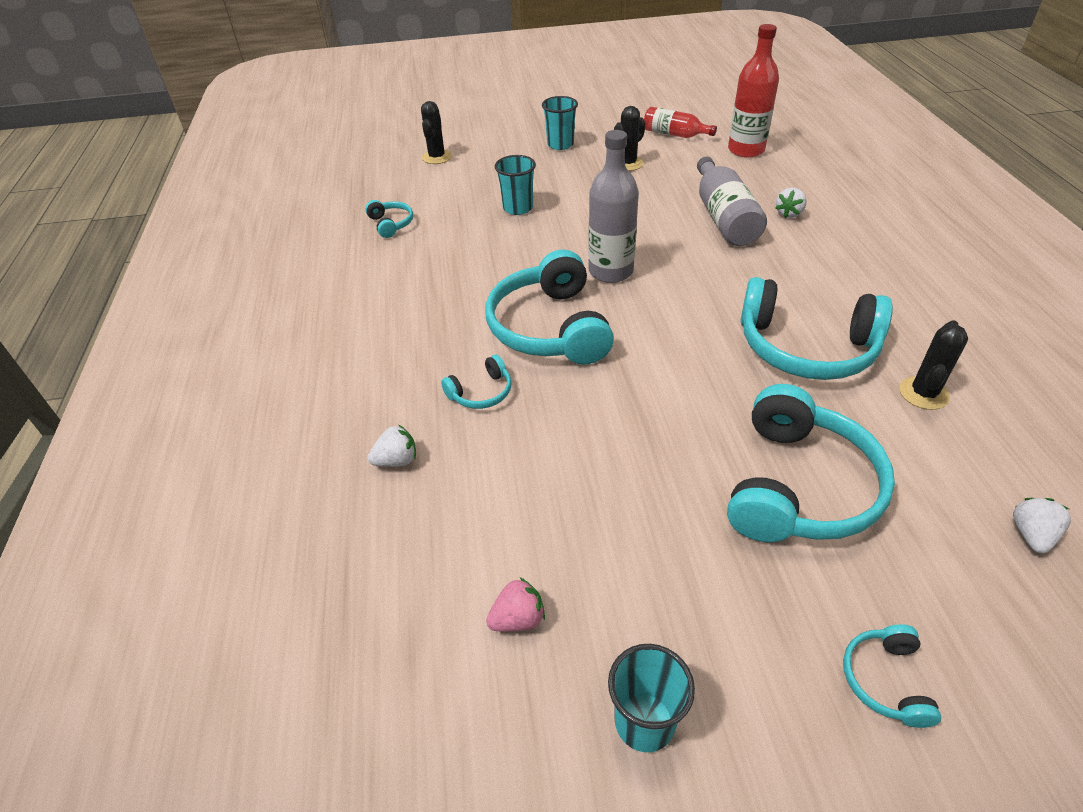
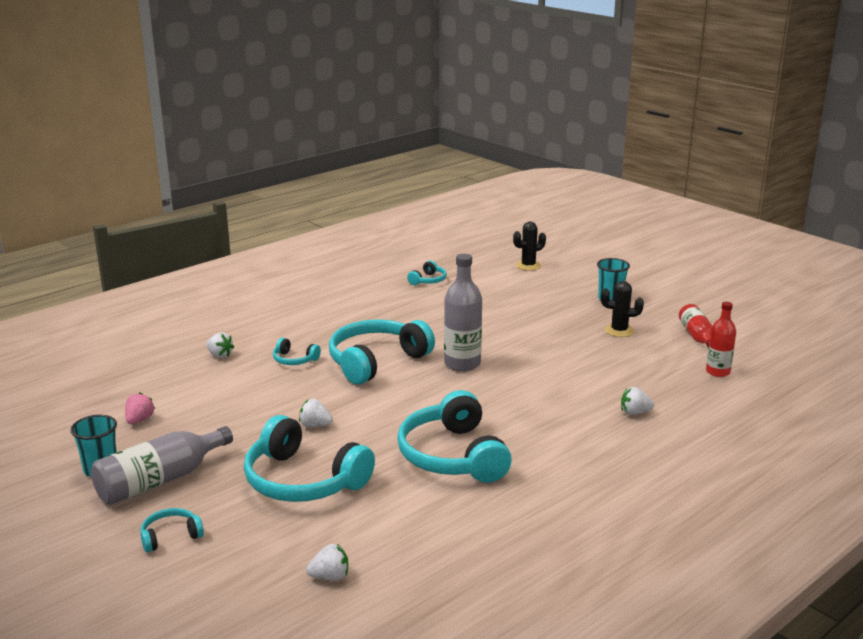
camera: 55 degrees right, 20 degrees down
(518, 208) = (500, 311): turquoise cup -> none
(518, 619) = (139, 420): pink strawberry -> pink strawberry turned 105 degrees counterclockwise
(668, 430) = (315, 425): none -> white strawberry
(724, 217) = (591, 387): grey bottle -> grey bottle (160, 480)
(746, 150) = (718, 372): red bottle -> red bottle, size x0.64
(799, 487) = (303, 480): turquoise headphones -> turquoise headphones turned 45 degrees clockwise
(923, 393) = (447, 513): black cactus -> none

